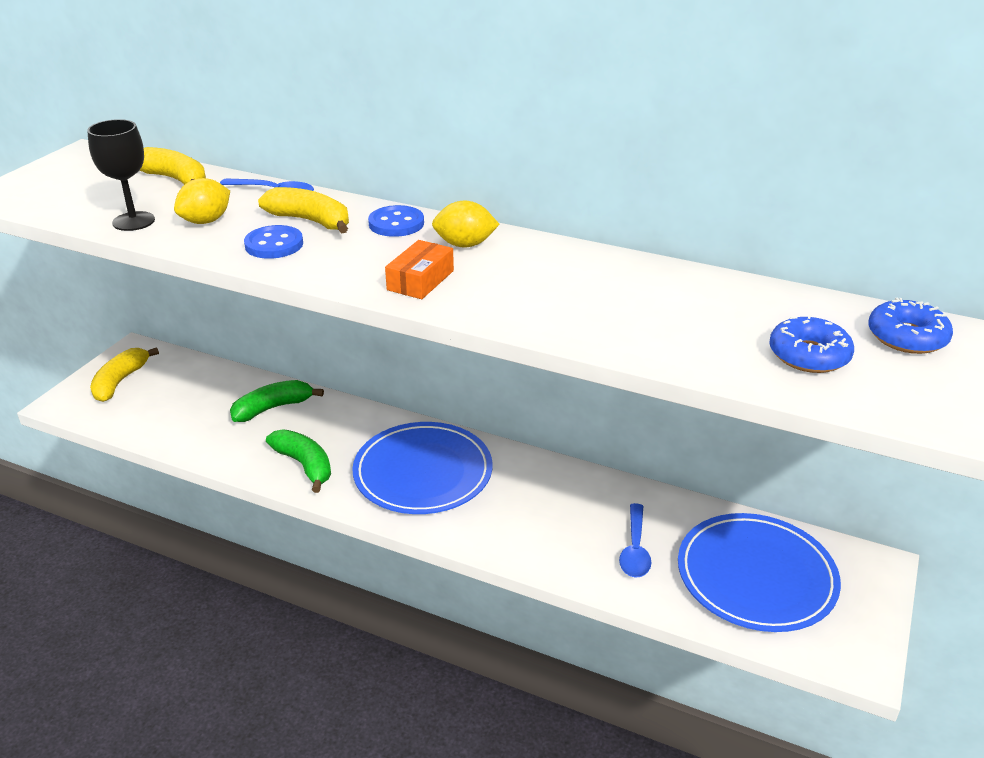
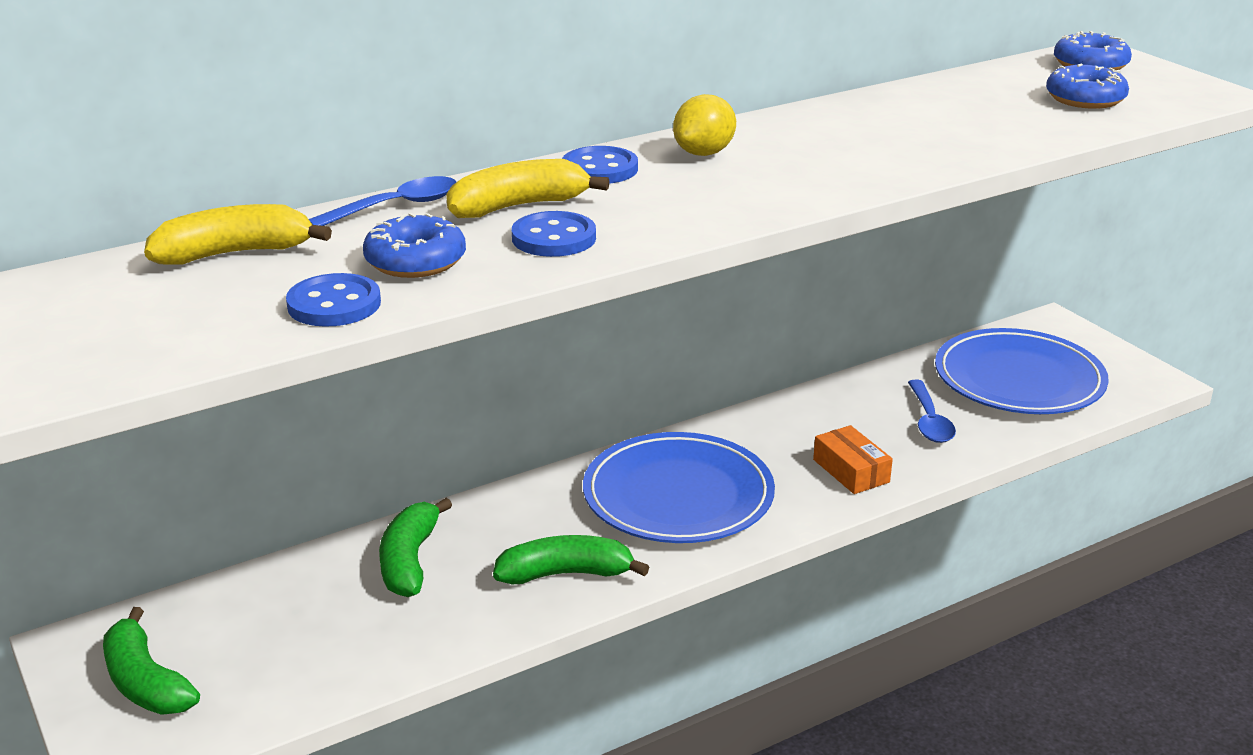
camera: 55 degrees left, 5 degrees down
(120, 381) = (146, 682): yellow banana -> green banana
(133, 221) = (334, 304): black goblet -> blue button
(206, 221) = (415, 261): yellow lemon -> blue donut
(420, 280) = (758, 191): orange box -> orange box (851, 471)
(635, 549) = (929, 421): blue spoon -> blue spoon turned 45 degrees clockwise

